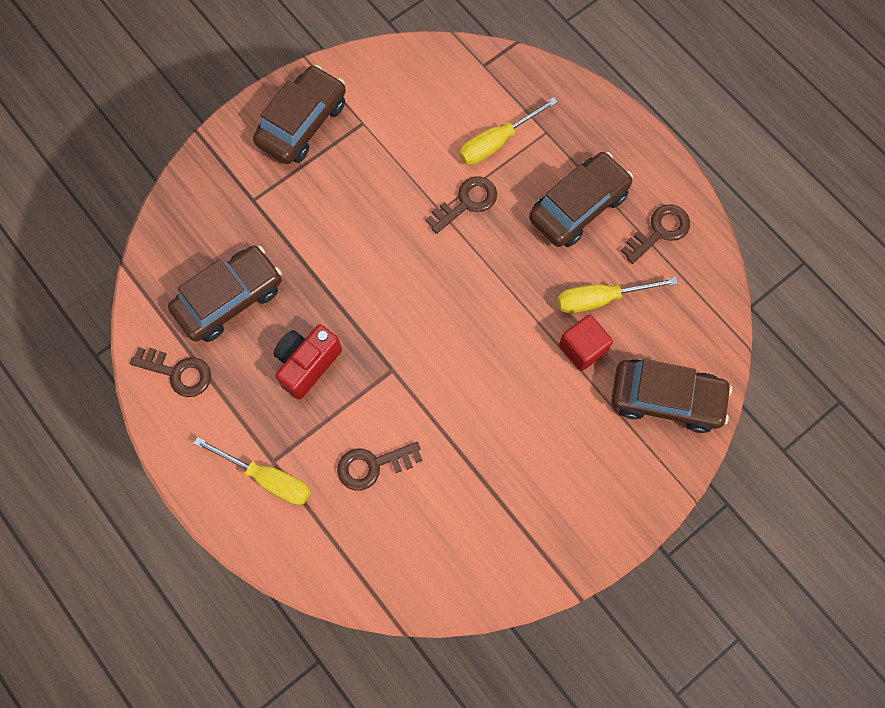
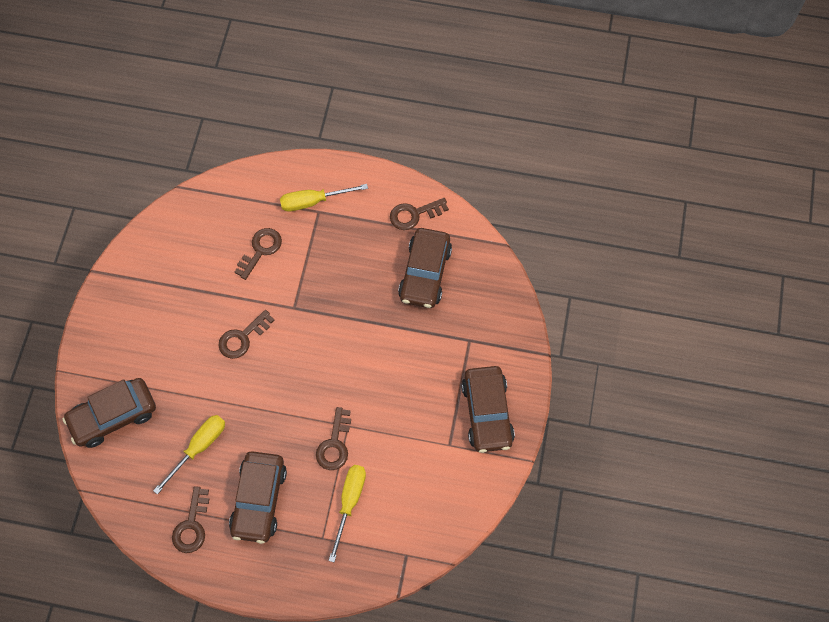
camera: 140 degrees right, 5 degrees down
(307, 364) = (346, 273): red camera -> none
(471, 379) = (243, 338): none -> brown key
(582, 348) = (187, 407): red cube -> none

